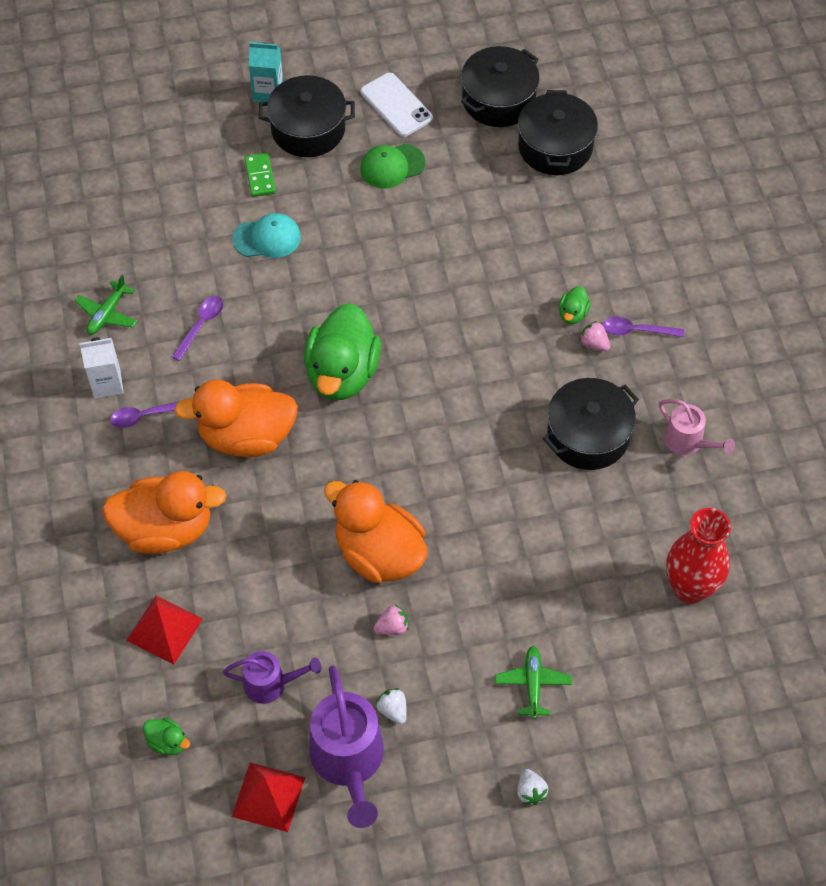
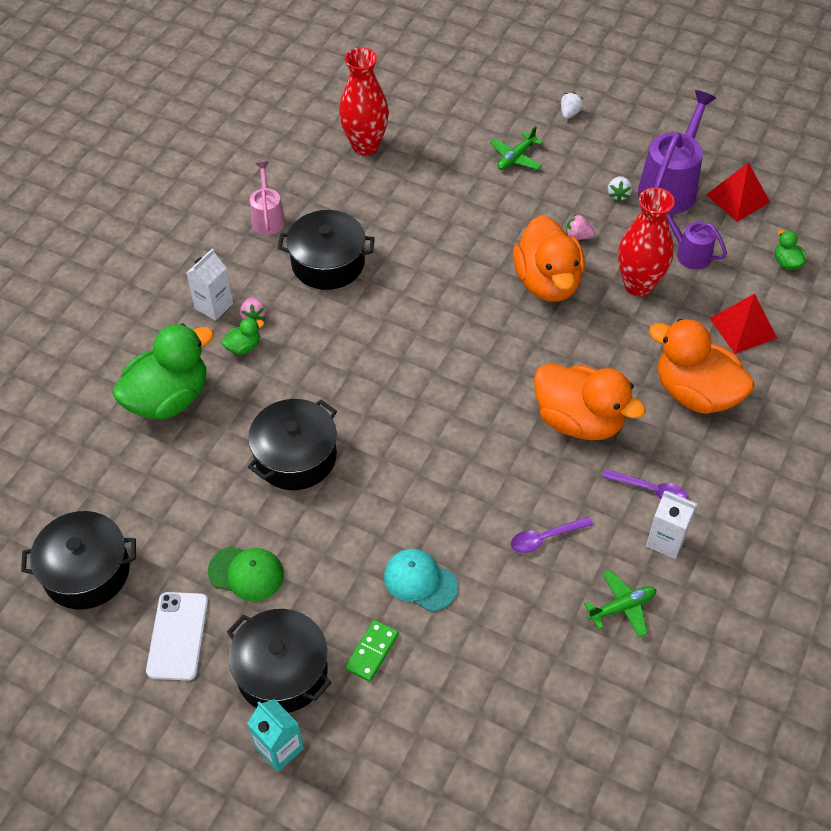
camera: 140 degrees left, 5 degrees down
(293, 610) = (638, 285): none -> red vase
(342, 373) = (462, 419): green duck -> green duck (169, 398)
(555, 147) = (95, 490): black pot -> black pot (296, 456)
(636, 330) = (214, 306): purple spoon -> white carton

